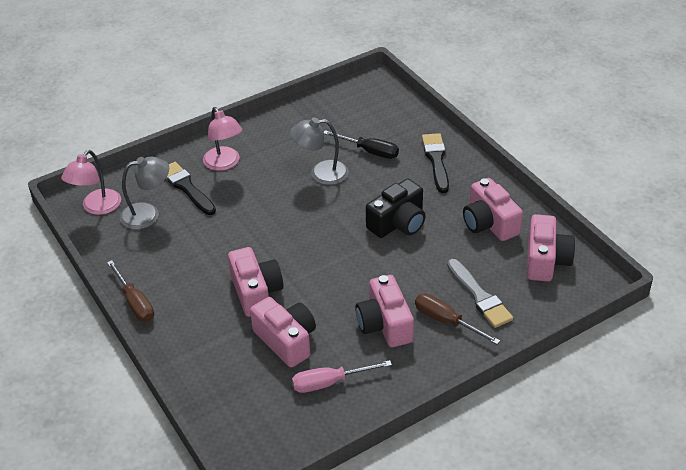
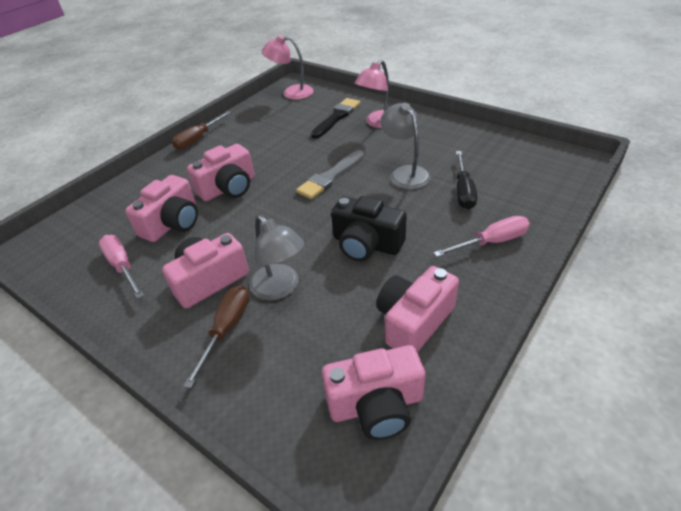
camera: 70 degrees right, 0 degrees up
(148, 214) = (296, 112): grey lamp -> grey lamp (280, 288)
(436, 160) = (491, 242): black brush -> pink screwdriver
(479, 296) = (277, 349): grey brush -> grey brush (330, 177)

